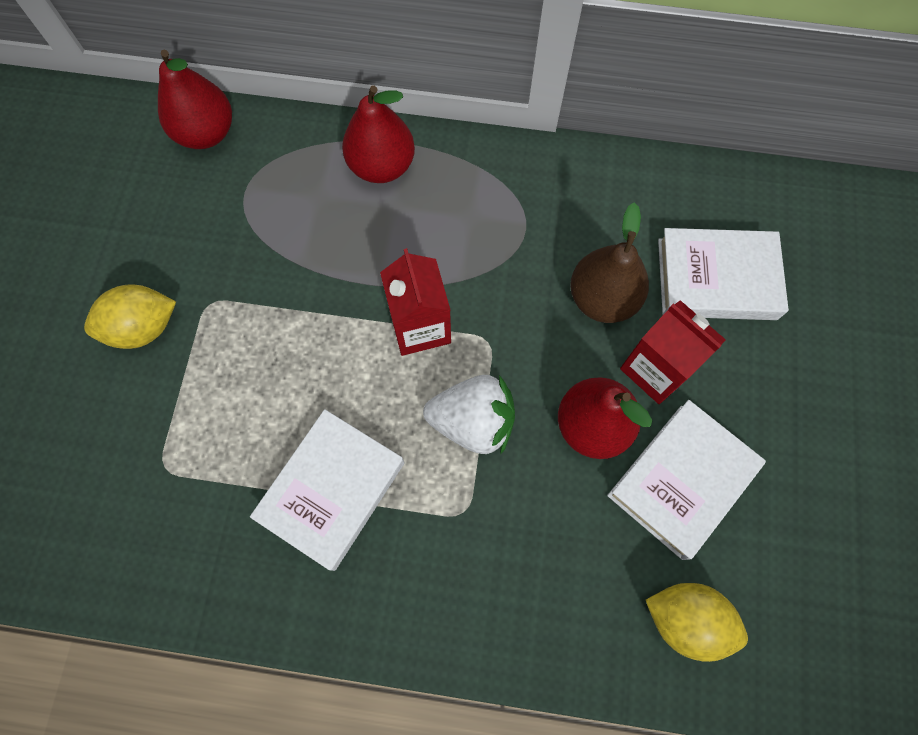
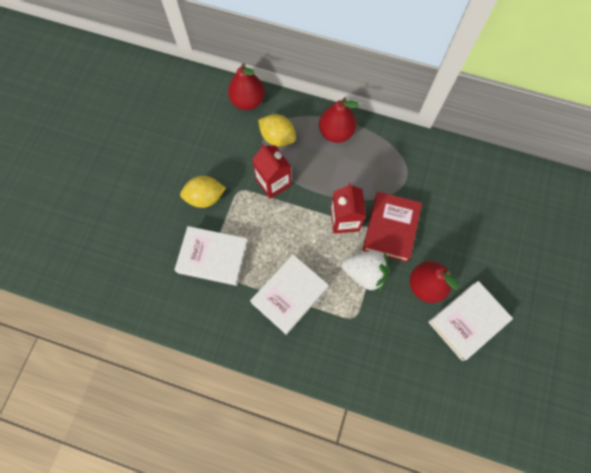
camera: 10 degrees right, 0 degrees up
(510, 328) = (391, 228): none -> red book
(602, 299) = (441, 221): brown pear -> none
(656, 369) = (463, 262): red carton -> red carton (273, 182)
(685, 619) = (458, 390): yellow lemon -> yellow lemon (277, 138)
(716, 279) = (503, 220): white book -> white book (213, 257)

